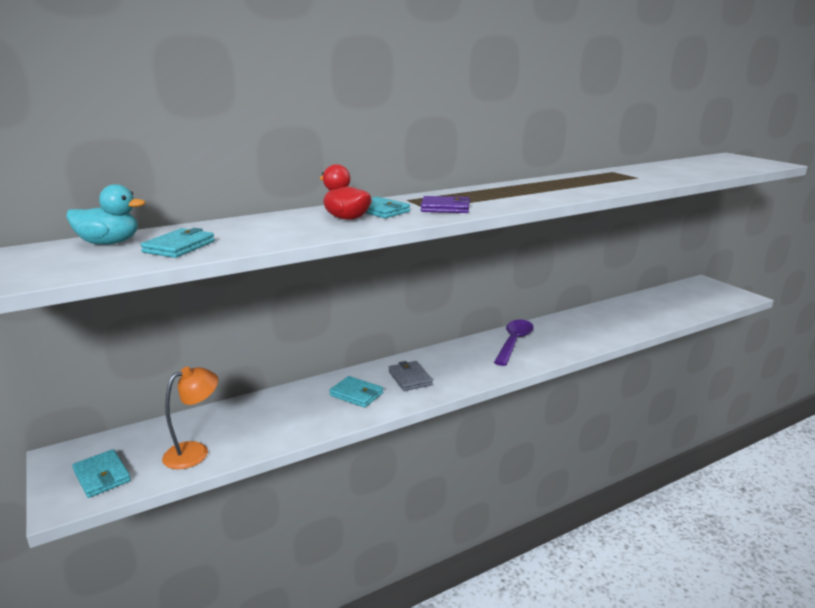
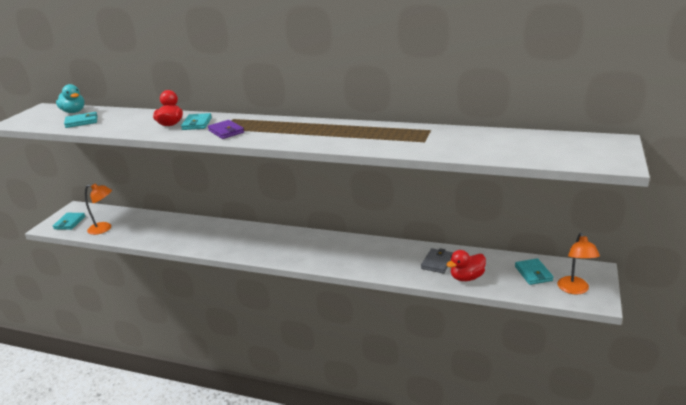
camera: 50 degrees right, 5 degrees up
(356, 394) = (197, 234): turquoise wallet -> turquoise wallet (533, 273)
(410, 378) = (233, 238): grey wallet -> grey wallet (437, 262)
(514, 342) = (327, 245): purple spoon -> none
(659, 317) = (466, 277): none -> red duck
(722, 296) = (574, 290): none -> orange lamp

